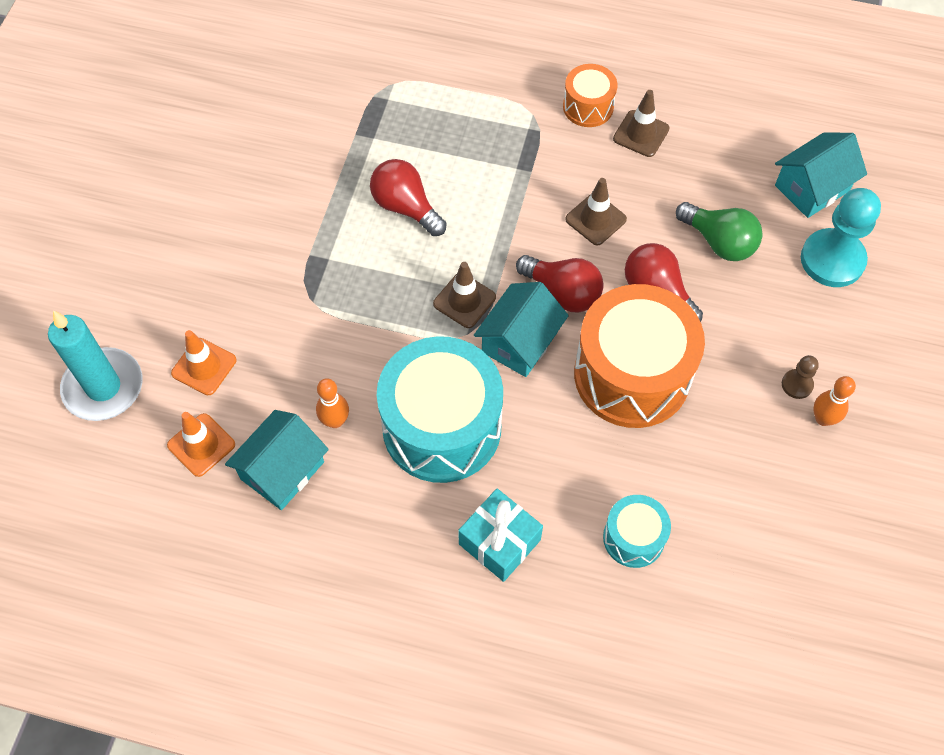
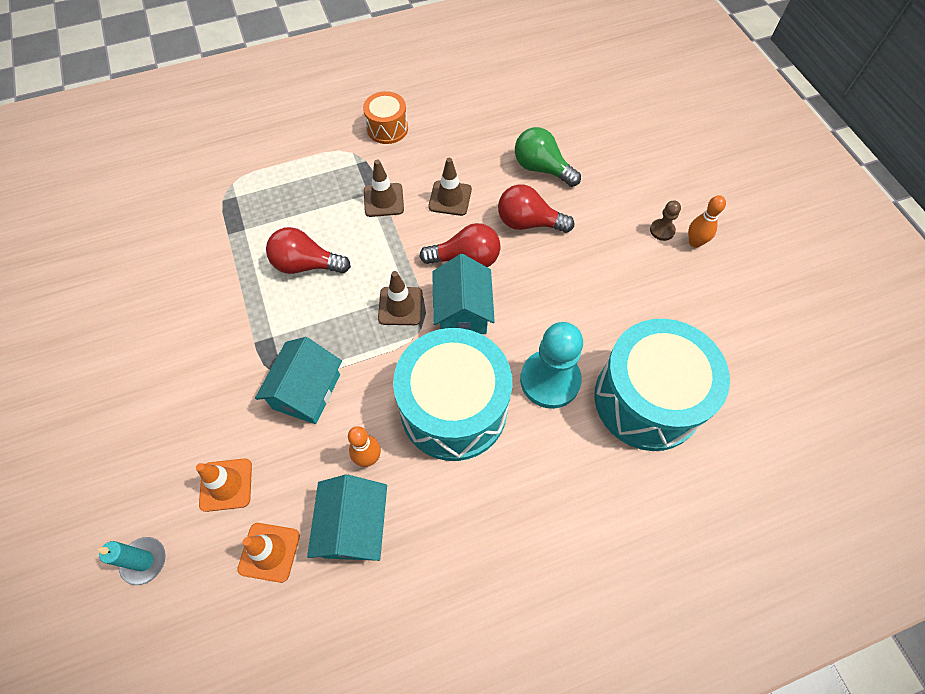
camera: 35 degrees left, 0 degrees up
(103, 387) = (144, 561): turquoise candle -> turquoise candle, size x0.55
(499, 542) = (561, 466): turquoise gift -> none
(632, 374) = (556, 287): orange drum -> none
(633, 538) = (647, 399): turquoise drum -> turquoise drum, size x2.03
(641, 134) = (436, 127): brown traffic cone -> brown traffic cone (383, 200)
(719, 242) = (541, 168): green light bulb -> green light bulb turned 150 degrees counterclockwise
(812, 188) = (570, 105): turquoise house -> turquoise house (307, 391)
(832, 260) = (618, 141): turquoise pawn -> turquoise pawn (550, 380)

